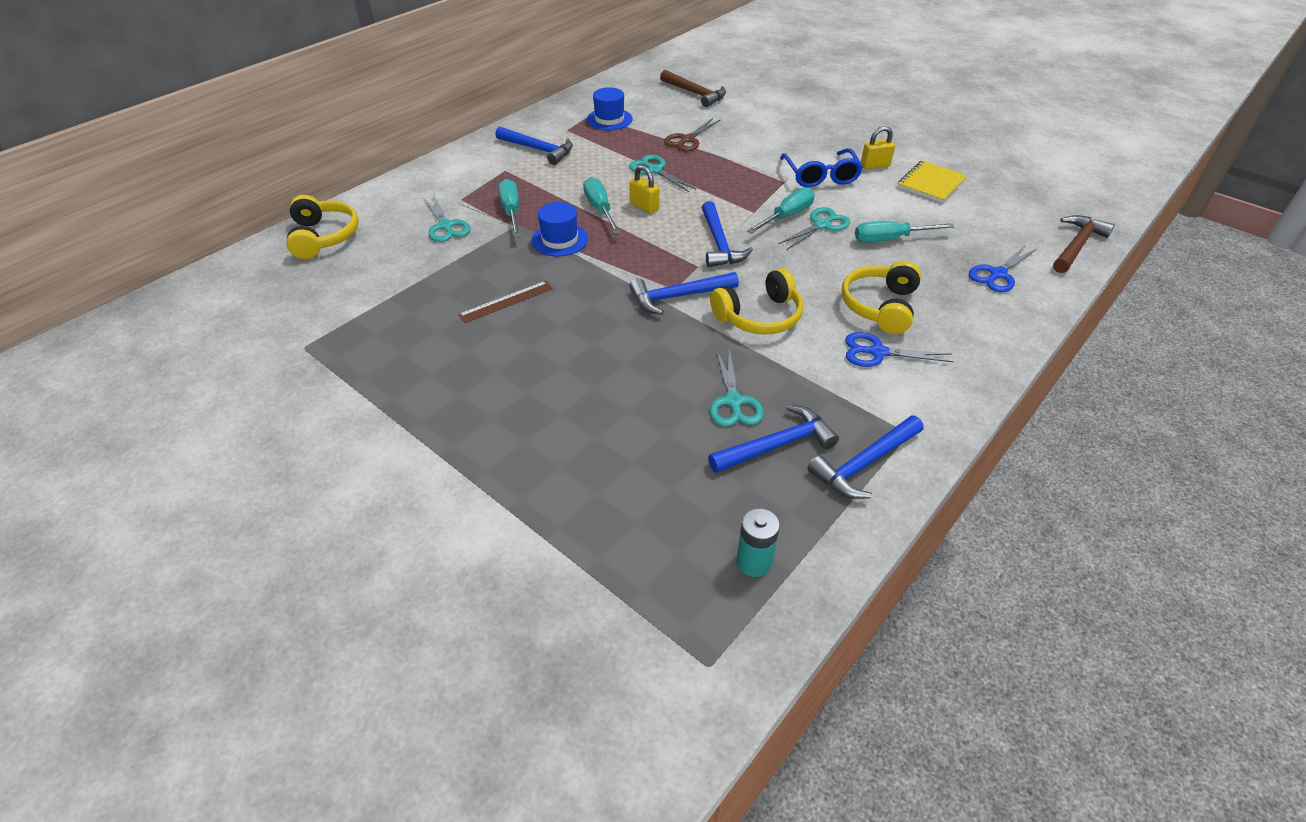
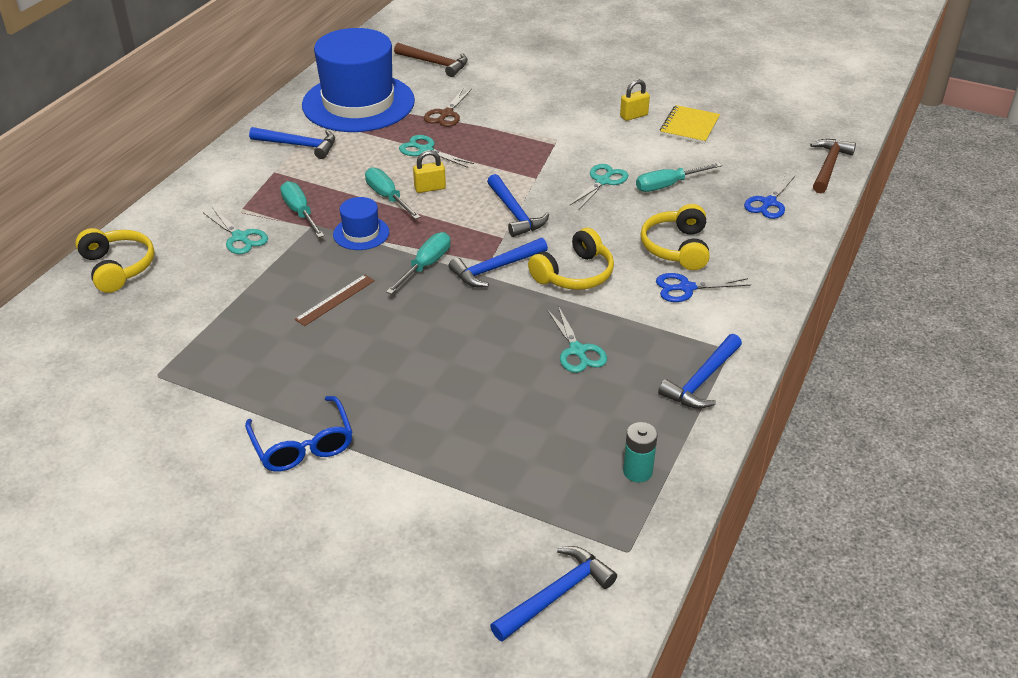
camera: 15 degrees left, 5 degrees down
(609, 119) = (358, 103): blue hat -> blue hat, size x2.34
(644, 206) = (430, 188): yellow padlock -> yellow padlock turned 45 degrees counterclockwise
(777, 445) = (626, 379): blue hammer -> blue hammer (556, 594)
(787, 216) = (568, 177): turquoise screwdriver -> turquoise screwdriver (426, 265)
(820, 176) = (587, 133): blue glasses -> blue glasses (302, 445)

